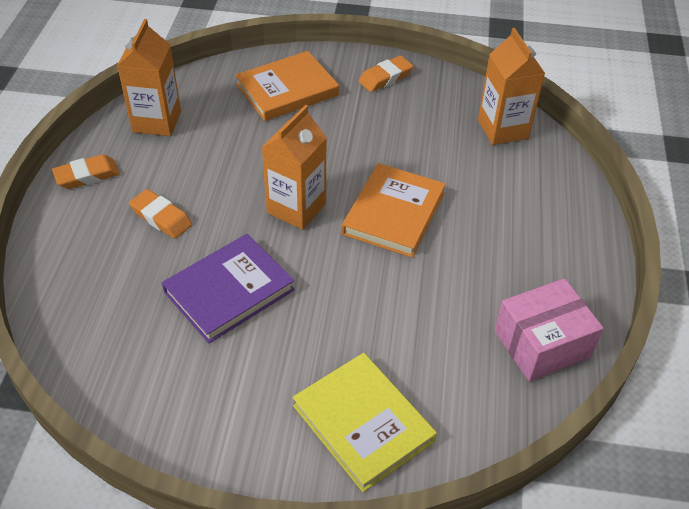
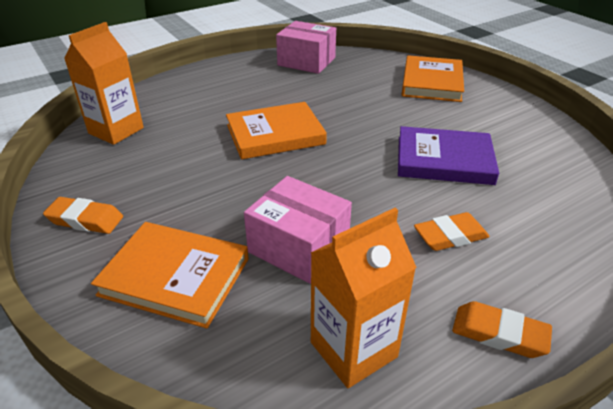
camera: 130 degrees left, 10 degrees down
(161, 217) = (450, 236): orange eraser -> orange eraser turned 75 degrees clockwise
(247, 146) = (298, 247): none -> pink box
(296, 208) = (331, 175): orange carton -> none
(363, 423) = (432, 82): yellow book -> orange book

